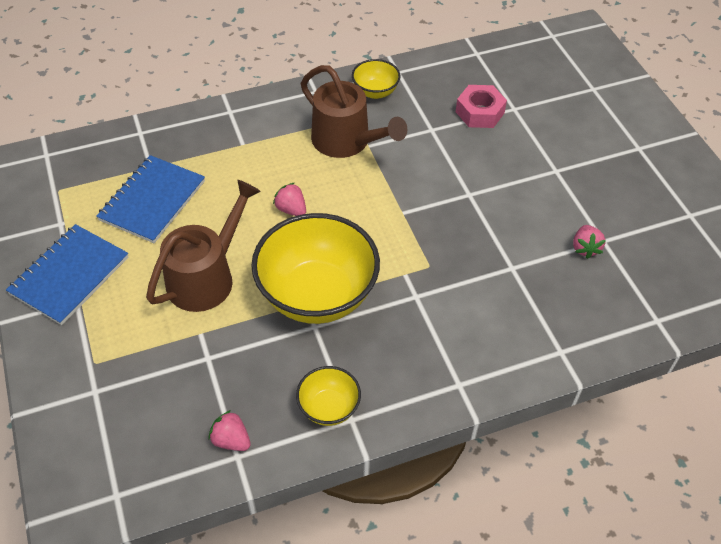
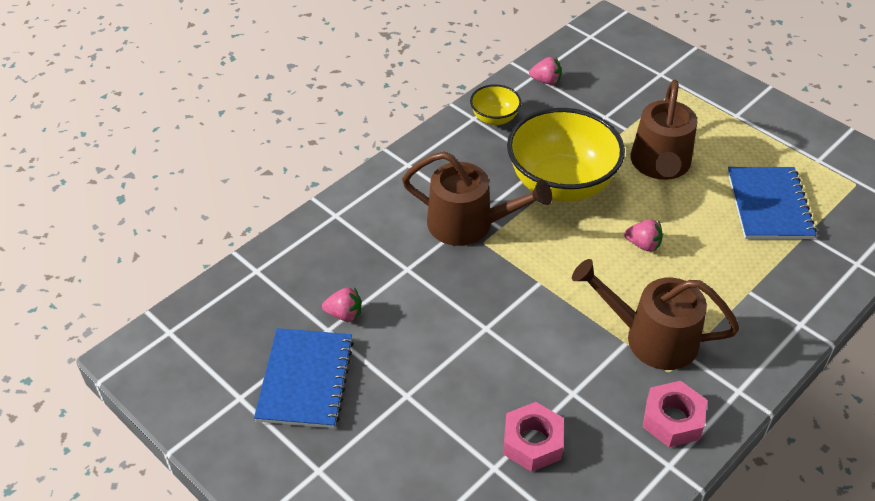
camera: 155 degrees right, 5 degrees down
(69, 275) = (762, 128): blue notebook -> blue notebook (305, 380)
(375, 92) = (672, 419): yellow bowl -> pink nut
(432, 288) = (469, 224): none -> brown watering can
(585, 248) = (344, 314): pink strawberry -> pink strawberry turned 120 degrees clockwise

